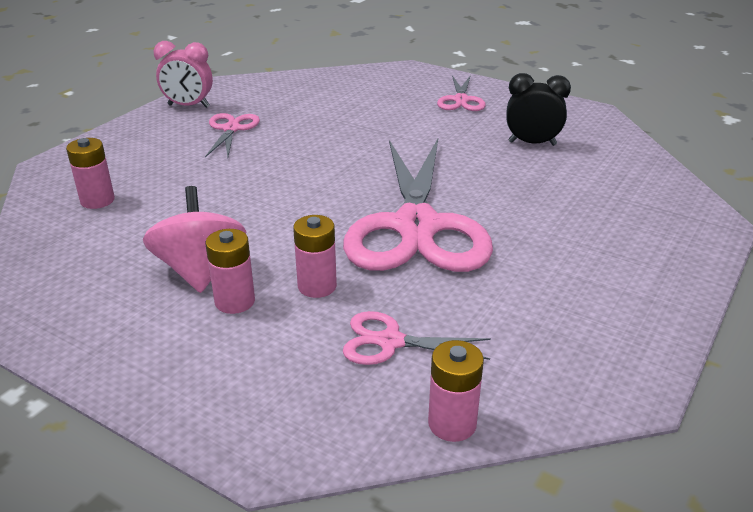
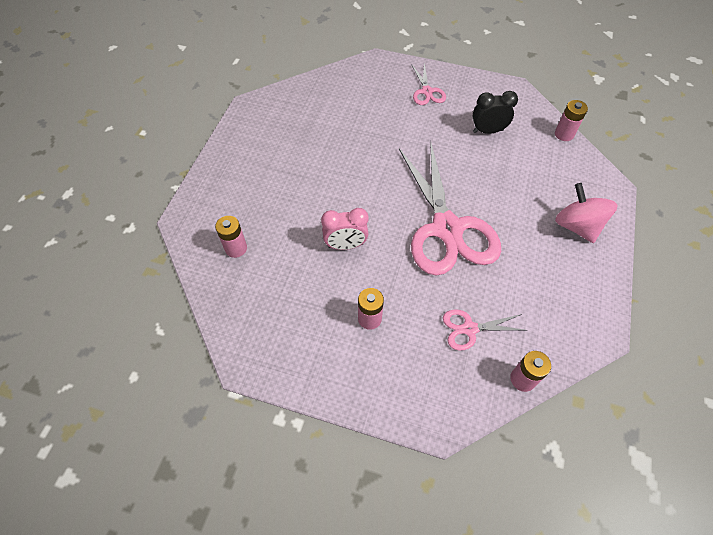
camera: 15 degrees left, 25 degrees up
(188, 106) = (243, 134): pink clock -> pink clock (345, 245)
(200, 270) = (336, 297): pink spinning top -> pink spinning top (577, 226)
(231, 129) = (286, 154): pink scissors -> none
(317, 286) = (411, 294): pink battery -> pink battery (564, 134)

